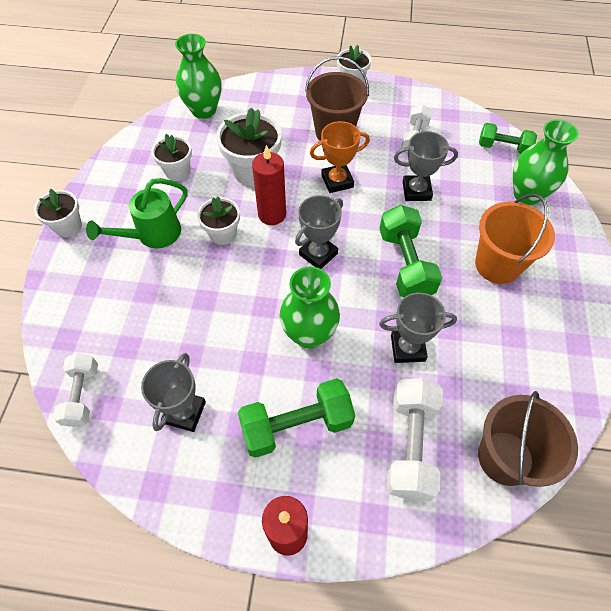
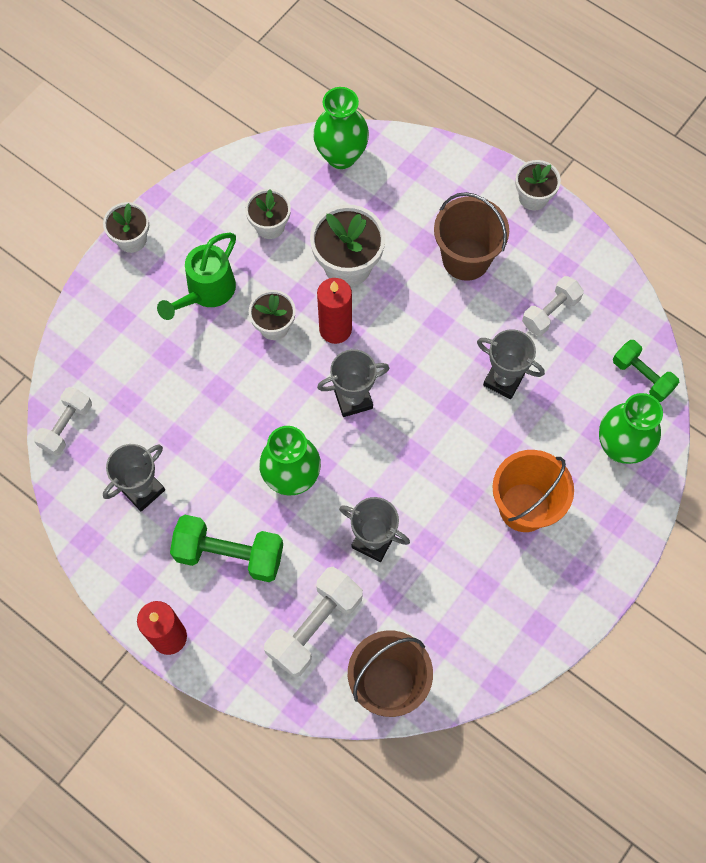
camera: 30 degrees right, 10 degrees up
(153, 235) = (206, 292): green watering can -> green watering can turned 45 degrees counterclockwise
(337, 181) = (427, 324): orange trophy -> none
(405, 264) = (432, 456): green dumbbell -> none

